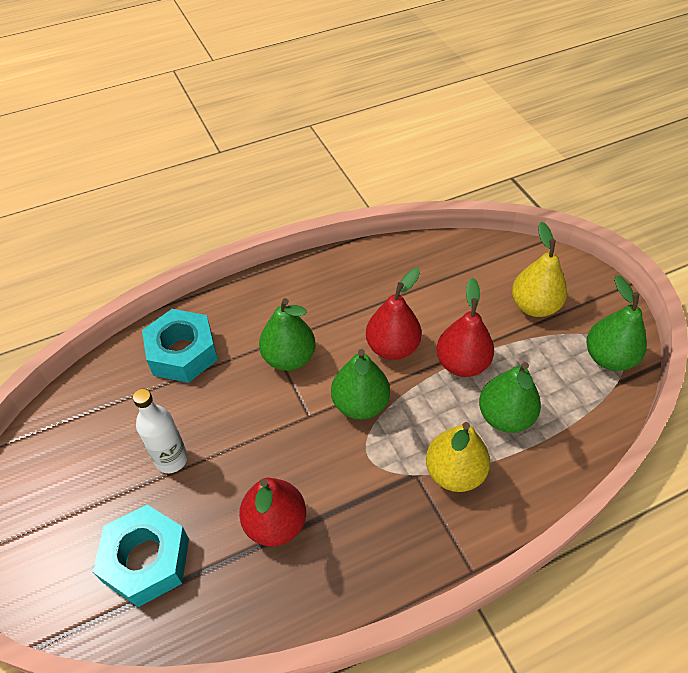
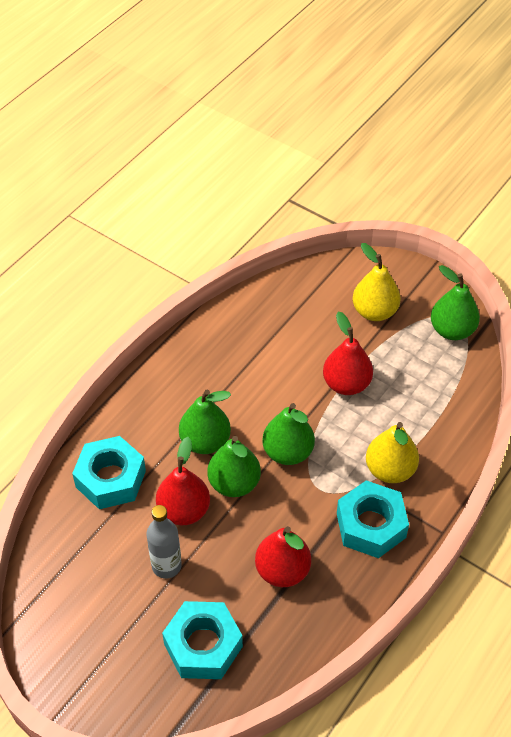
camera: 30 degrees left, 0 degrees up
(171, 459) = (166, 566): white bottle -> grey bottle
(392, 347) = (284, 395): red pear -> red pear (184, 510)
(397, 522) = (371, 525): none -> turquoise nut
(505, 417) = (402, 411): green pear -> green pear (234, 483)

